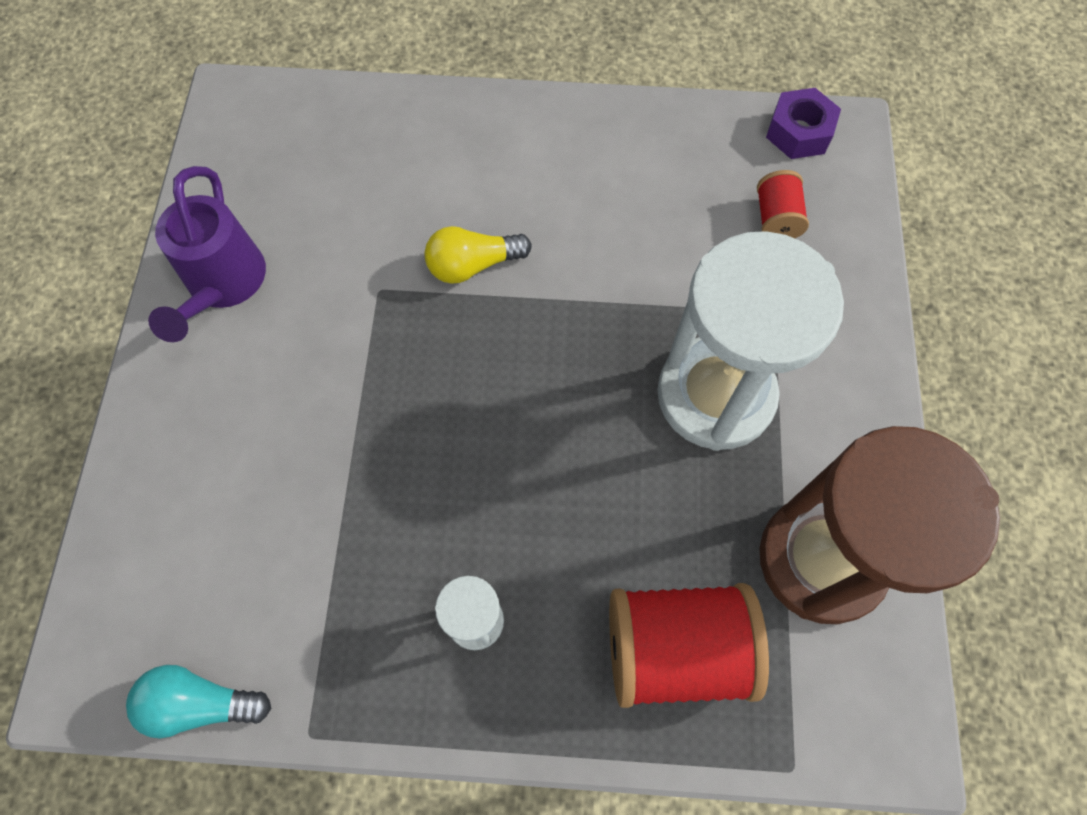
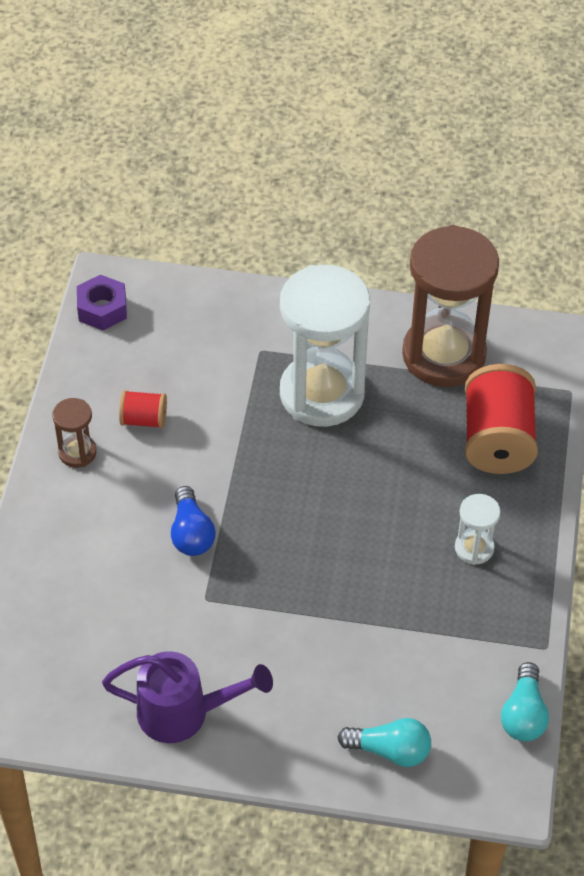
camera: 85 degrees left, 15 degrees down
(157, 522) = (390, 750): none -> turquoise light bulb
(473, 265) = (191, 533): yellow light bulb -> blue light bulb
(577, 136) = (77, 452): none -> brown hourglass
(776, 218) = (180, 336): red spool -> red spool (144, 419)

